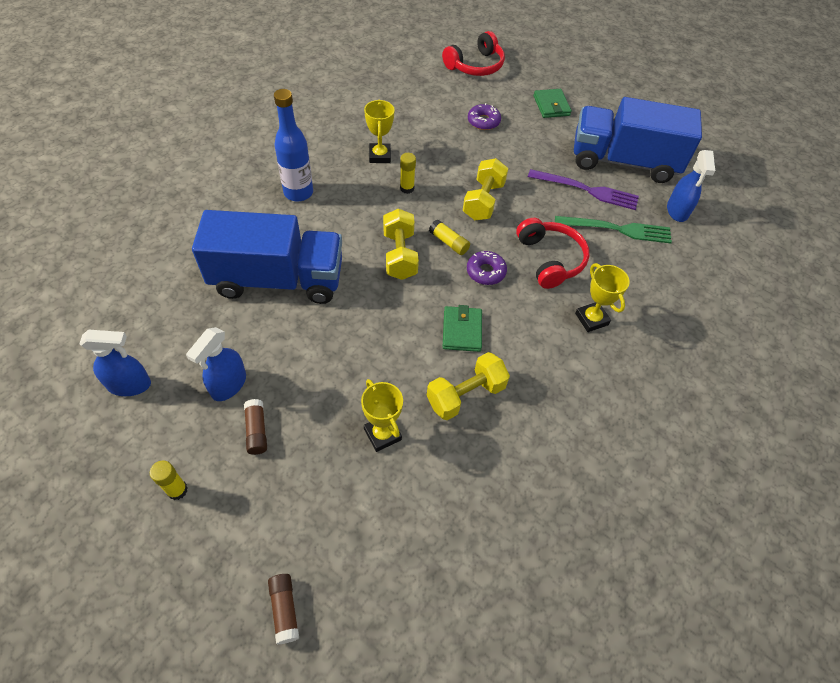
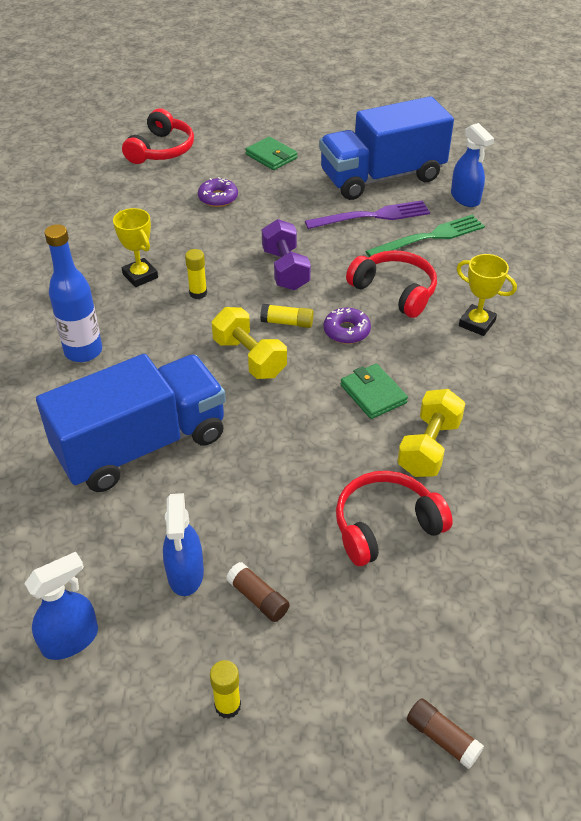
camera: 30 degrees left, 10 degrees down
(382, 434) = (385, 526): yellow trophy -> red headphones
(483, 201) = (285, 269): yellow dumbbell -> purple dumbbell

